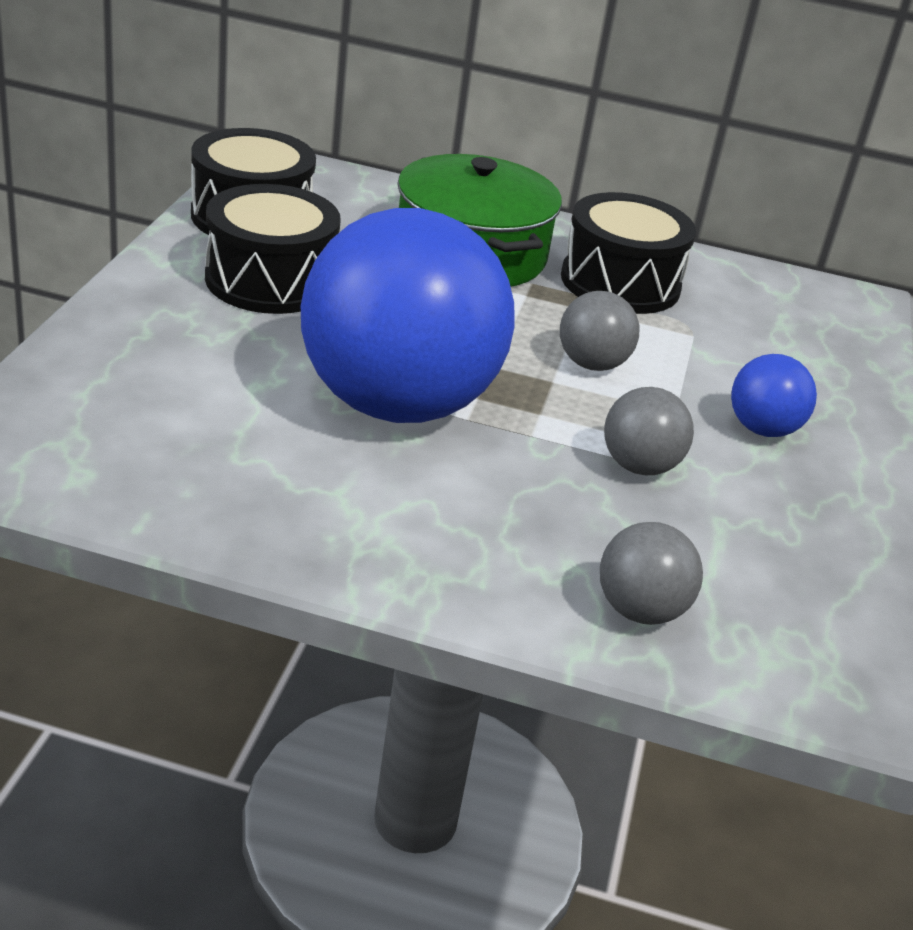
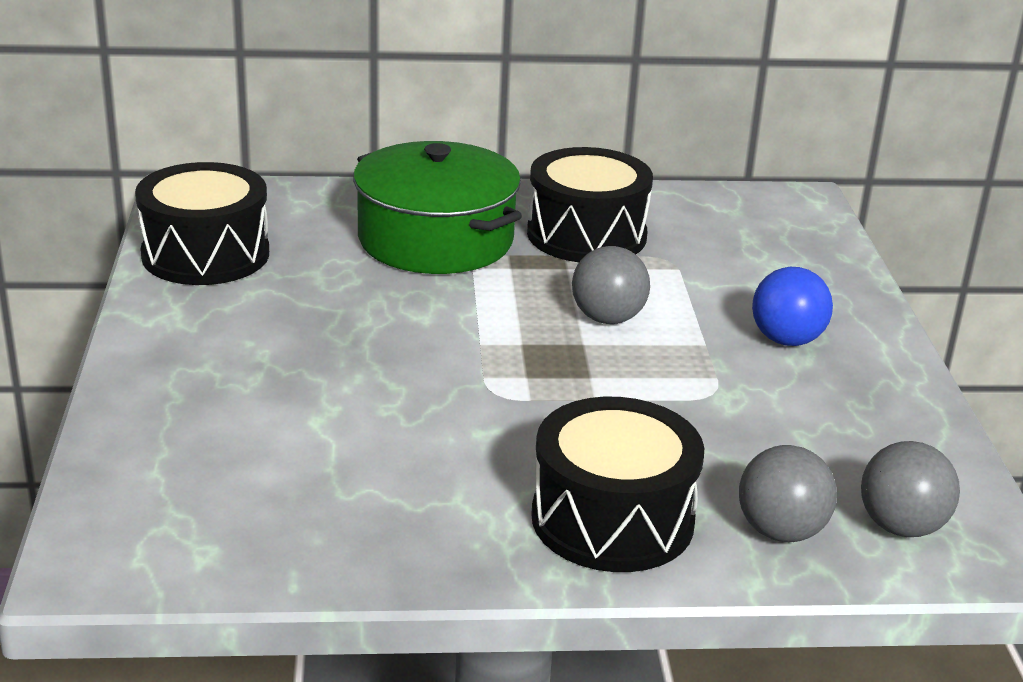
camera: 15 degrees left, 5 degrees down
(270, 280) = (264, 313): black drum -> black drum (612, 519)
(397, 404) = (458, 402): blue ball -> none
(639, 466) = (704, 402): grey ball -> grey ball (901, 526)

